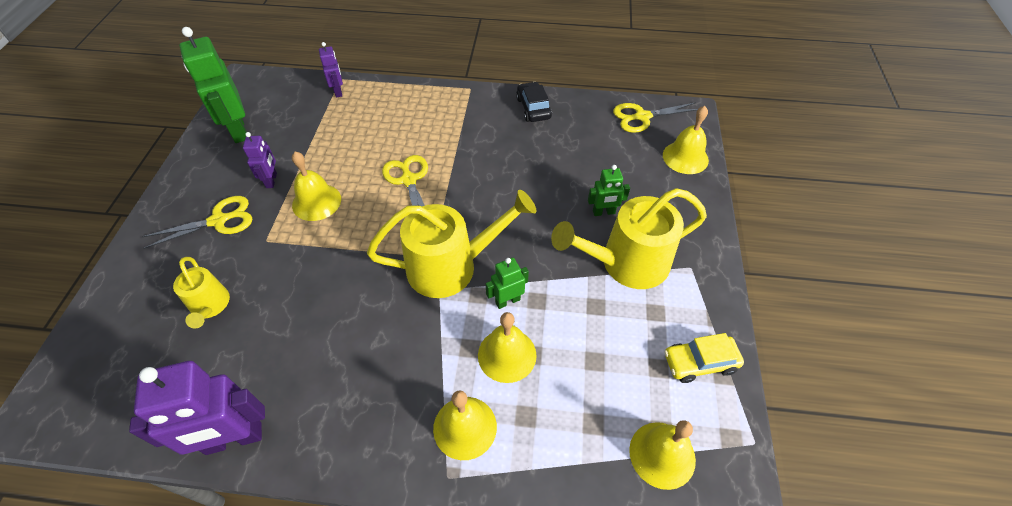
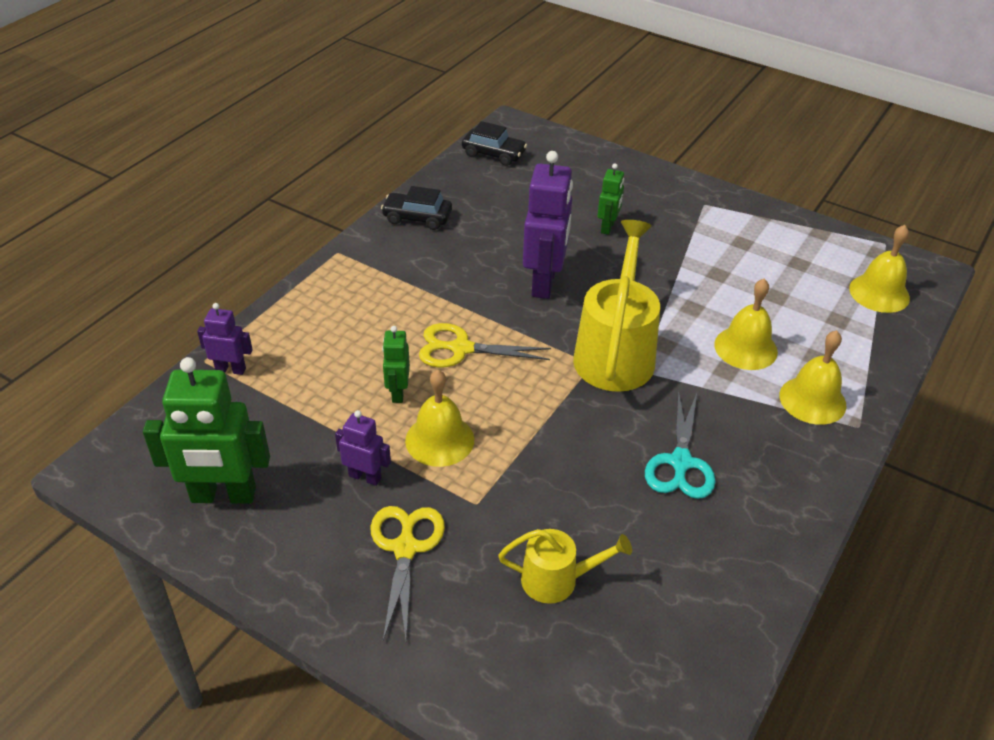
camera: 65 degrees left, 10 degrees down
(234, 439) = (761, 584): purple robot -> purple robot (544, 282)
(347, 346) = (680, 462): none -> turquoise scissors
(507, 301) = (682, 327): green robot -> green robot (398, 392)
(626, 263) = (679, 238): yellow watering can -> none
(642, 117) = (494, 154): yellow scissors -> black car
(685, 157) = (570, 152): yellow bell -> none
(699, 363) = (804, 240): yellow car -> none

